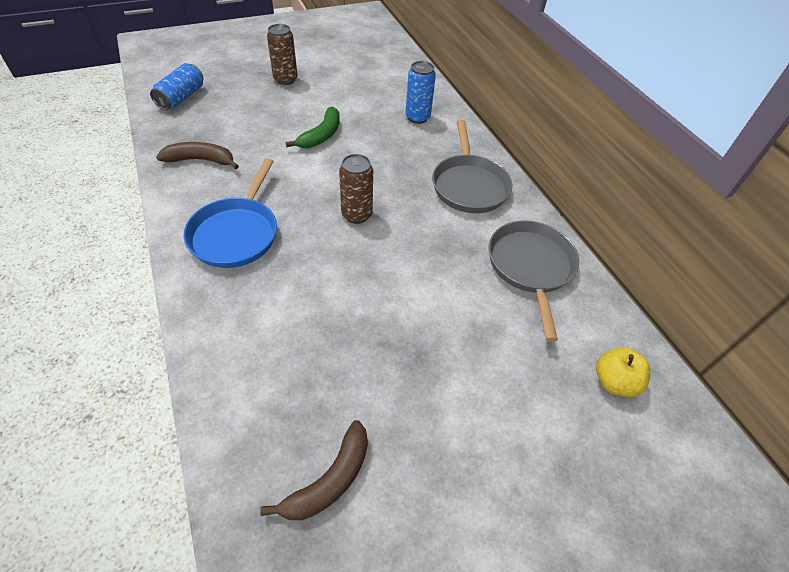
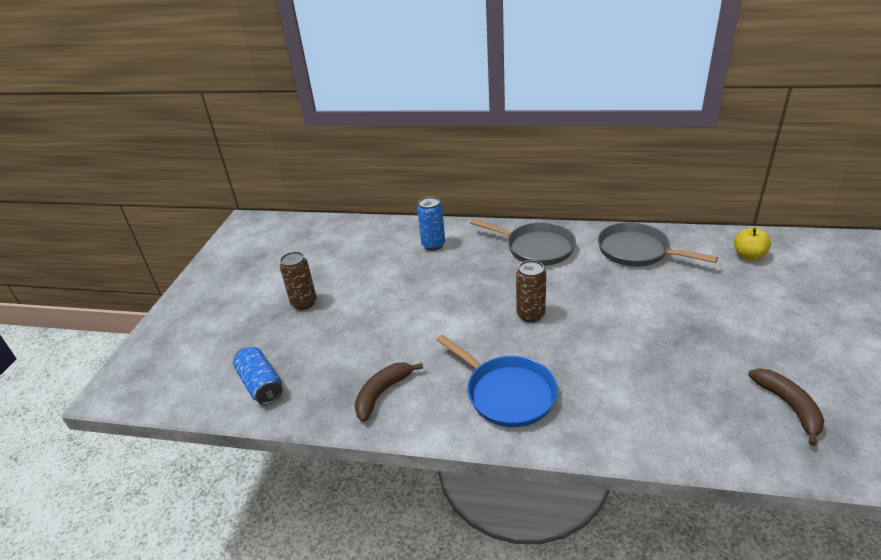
camera: 50 degrees left, 15 degrees down
(321, 135) = (411, 304): green banana -> none

